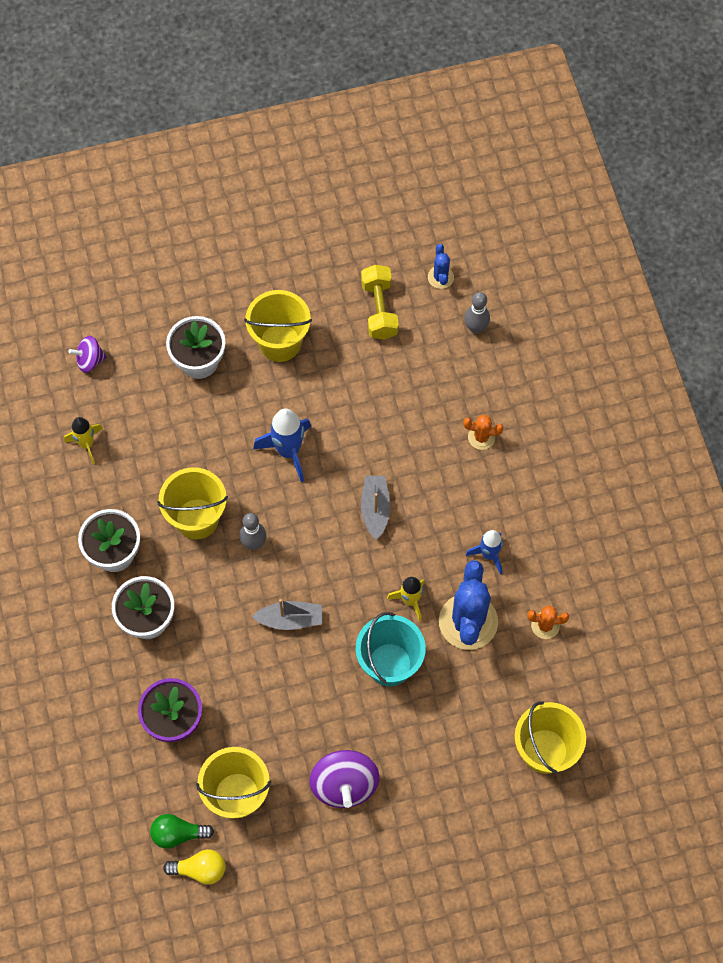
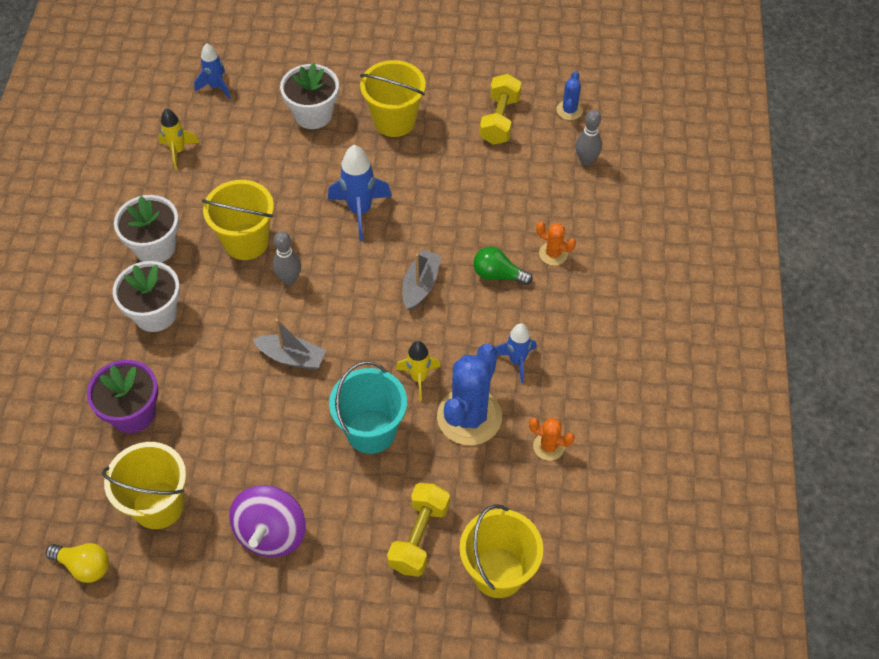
camera: 20 degrees right, 10 degrees down
(90, 360) = (216, 87): purple spinning top -> blue rocket
(178, 834) = (81, 522): green light bulb -> green light bulb (498, 275)
(468, 744) = (419, 537): none -> yellow dumbbell

